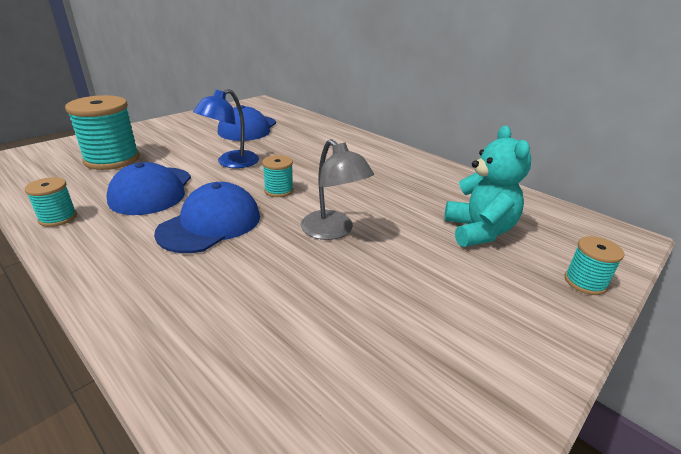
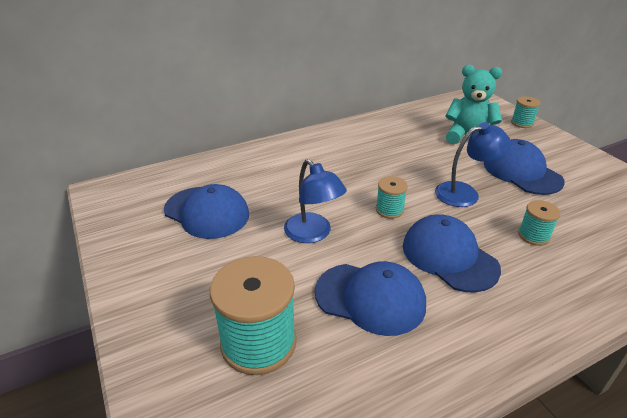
camera: 70 degrees left, 5 degrees up
(58, 218) = (426, 378): turquoise spool -> turquoise spool (533, 235)
(333, 231) = (465, 193): grey lamp -> blue lamp
(416, 276) = (521, 172): none -> blue cap

